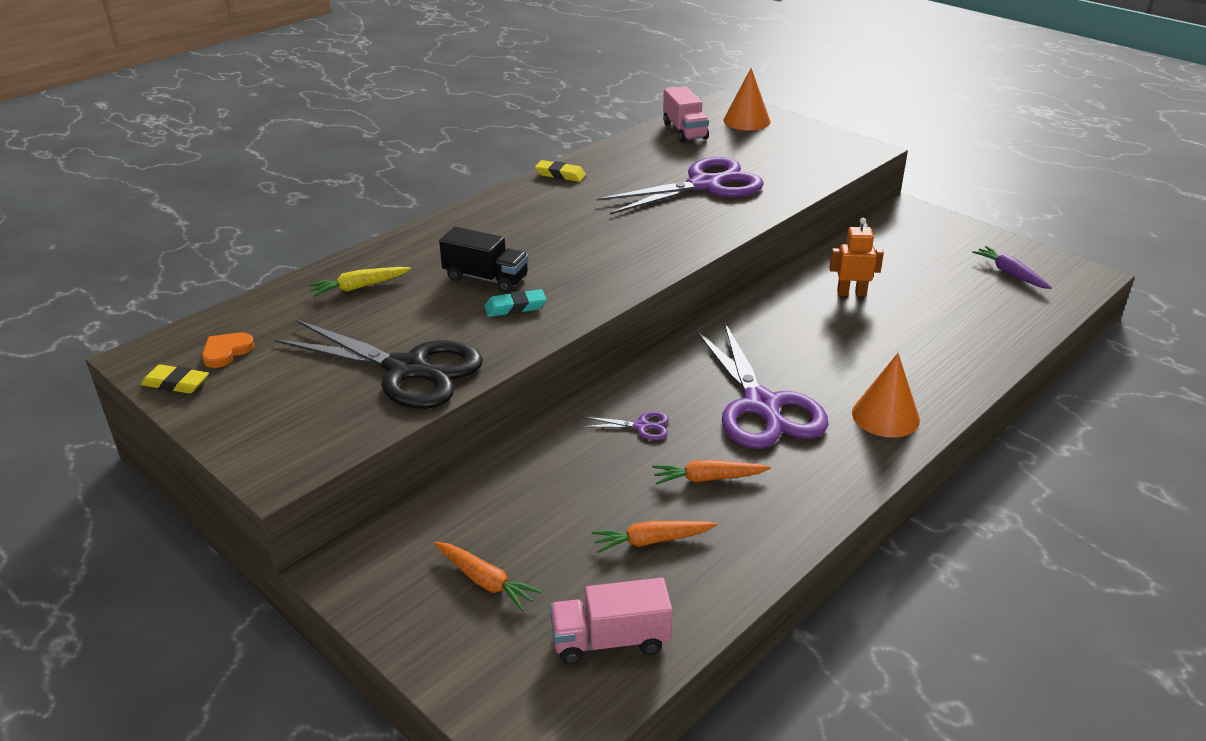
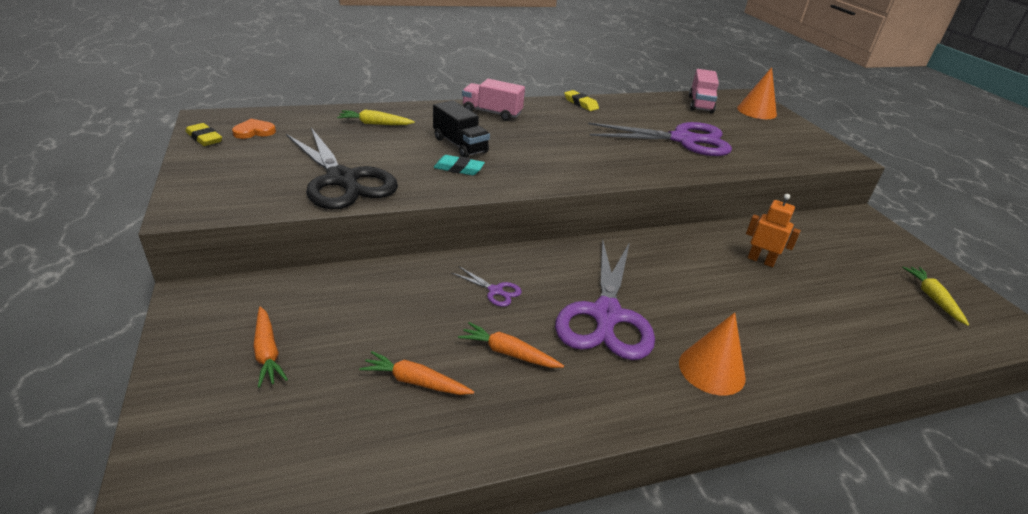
camera: 25 degrees right, 0 degrees up
(610, 640) = (300, 448): pink truck -> pink truck (492, 113)
(1010, 273) = (932, 298): purple carrot -> yellow carrot

